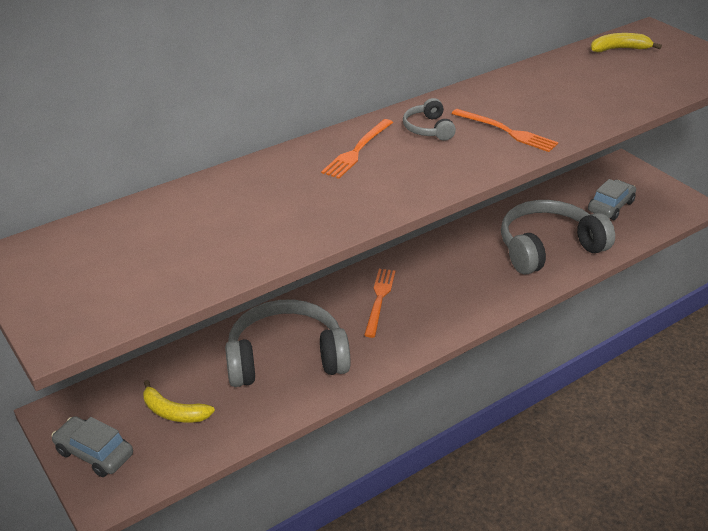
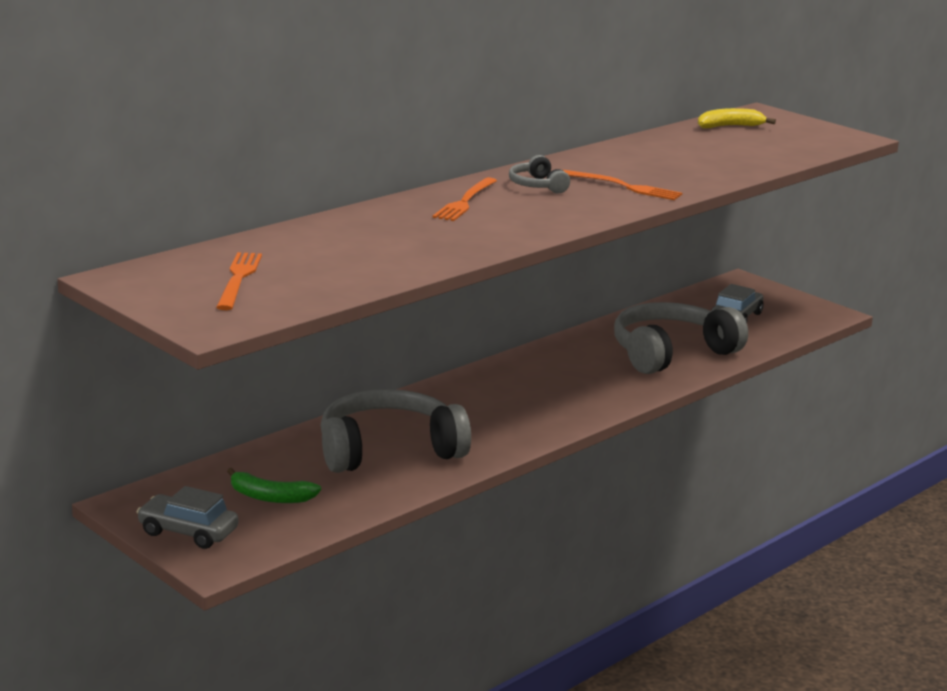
camera: 10 degrees left, 15 degrees down
(174, 412) = (270, 497): yellow banana -> green banana
(379, 299) = (484, 400): orange fork -> orange fork (238, 279)

